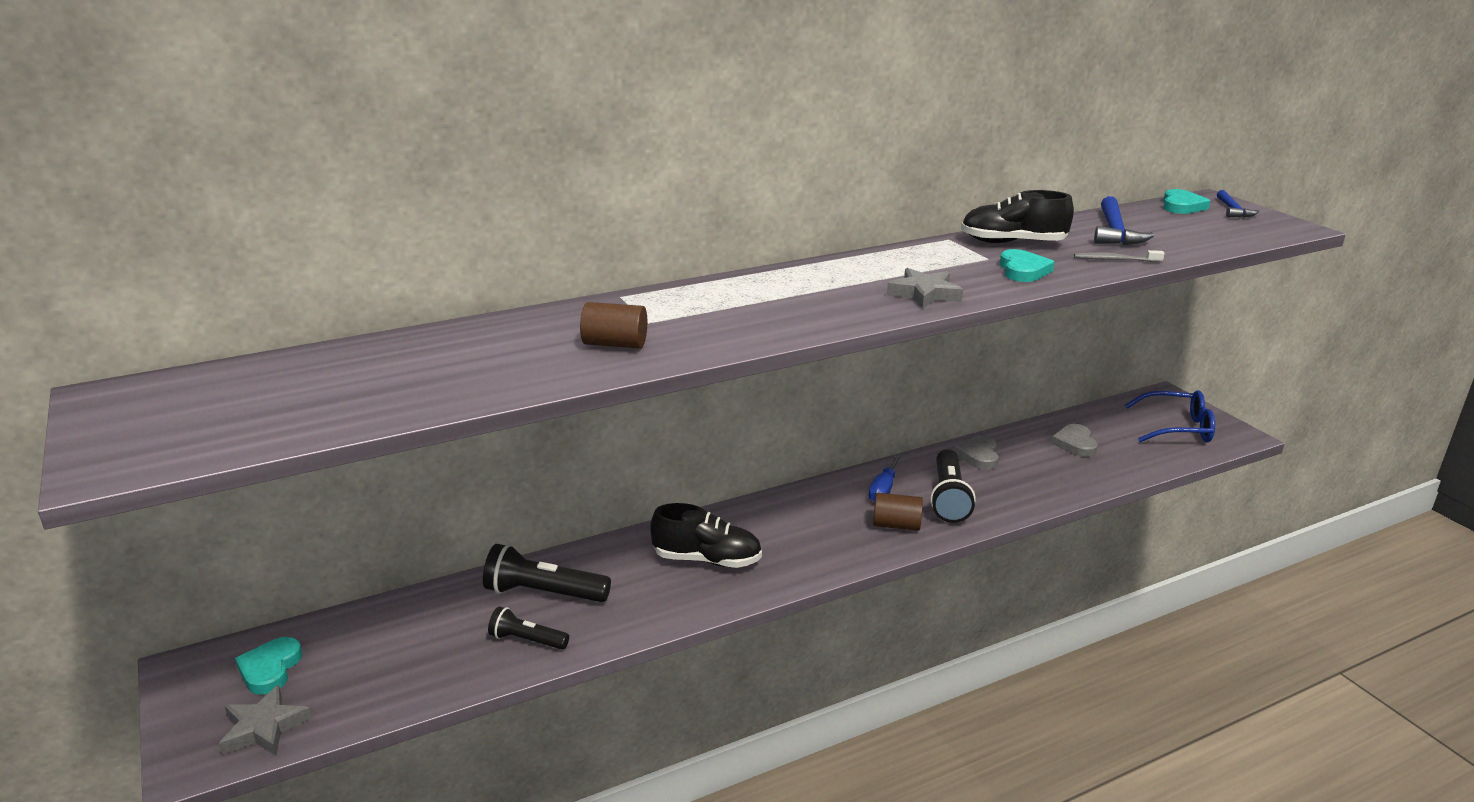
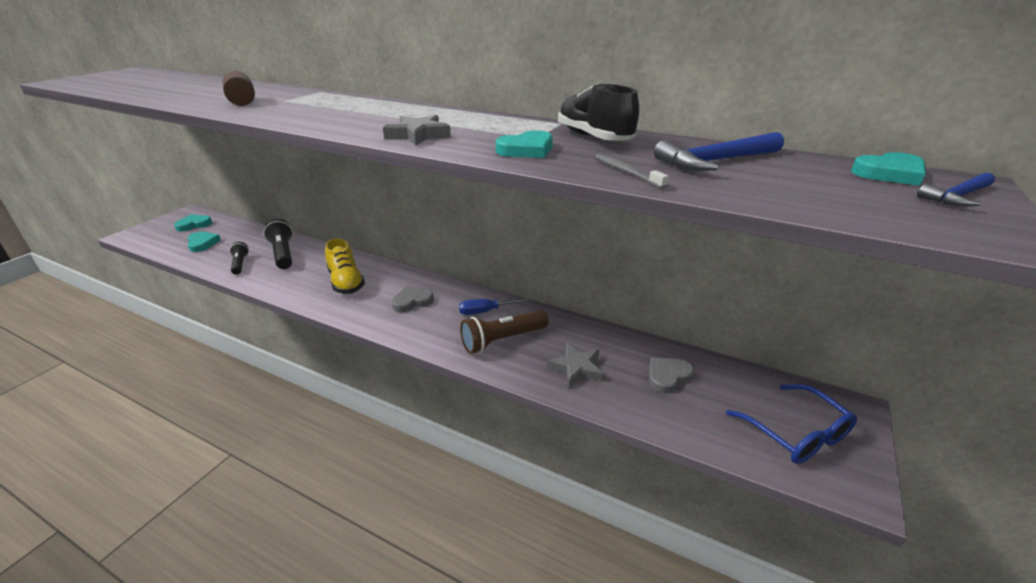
camera: 55 degrees right, 5 degrees up
(264, 727) = (153, 238): grey star -> grey star (576, 368)
(381, 669) = (202, 243): none -> turquoise heart
(707, 560) = (346, 282): black shoe -> yellow shoe
(896, 525) = (443, 330): brown cylinder -> none
(948, 498) = (502, 340): black flashlight -> brown flashlight
(978, 456) = (581, 335): grey heart -> grey heart (412, 301)

